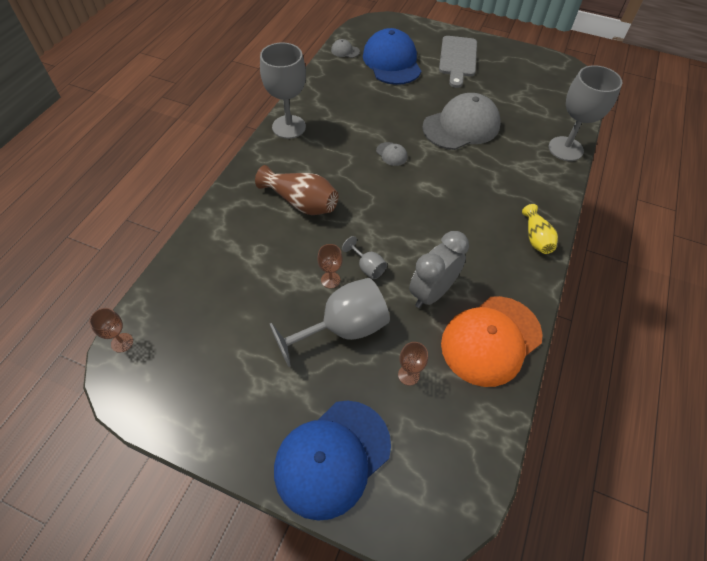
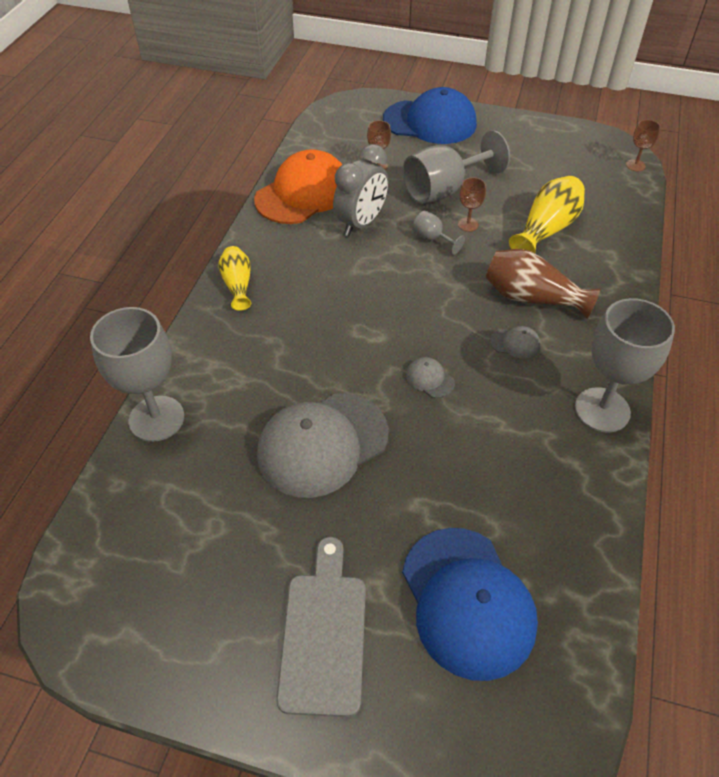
camera: 175 degrees right, 5 degrees down
(260, 266) = (546, 229): none -> yellow vase
(332, 457) = (430, 122): blue cap -> blue cap turned 60 degrees clockwise
(345, 51) = (578, 626): grey cap -> grey cap (515, 343)

